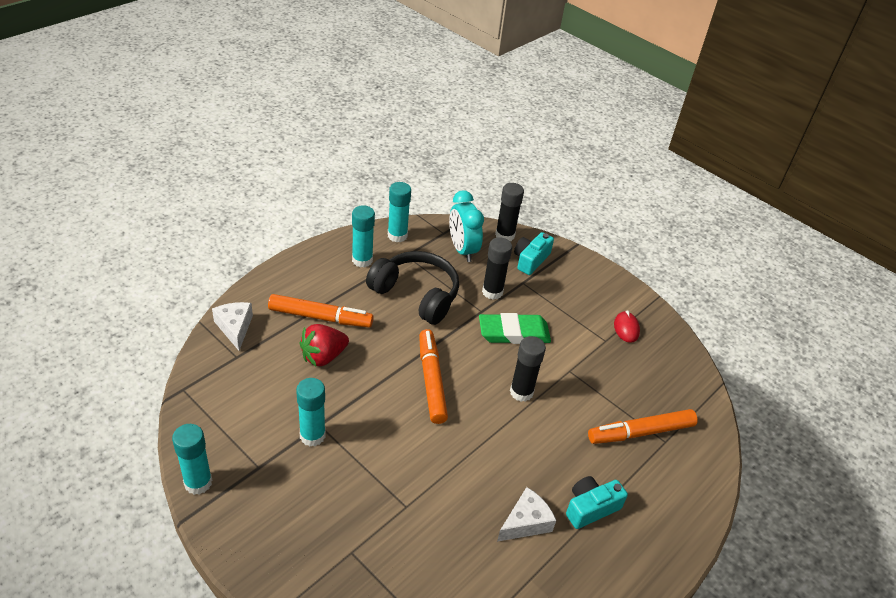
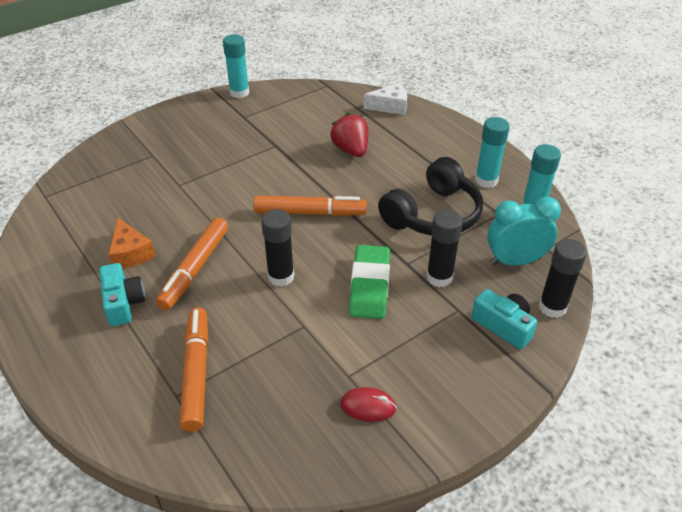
camera: 105 degrees right, 0 degrees up
(312, 436) = (265, 141): turquoise glue stick -> none
(320, 317) = (401, 150): orange marker -> orange marker (195, 269)
(525, 522) = (130, 253): white cheese -> orange cheese

